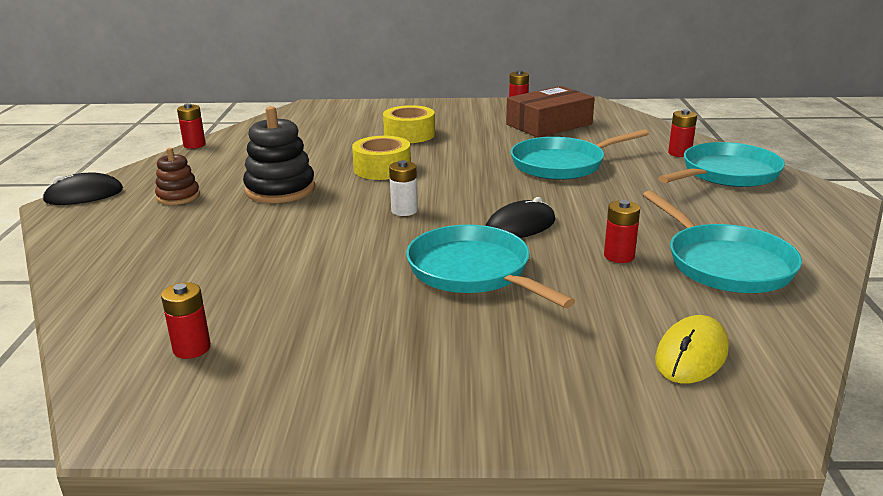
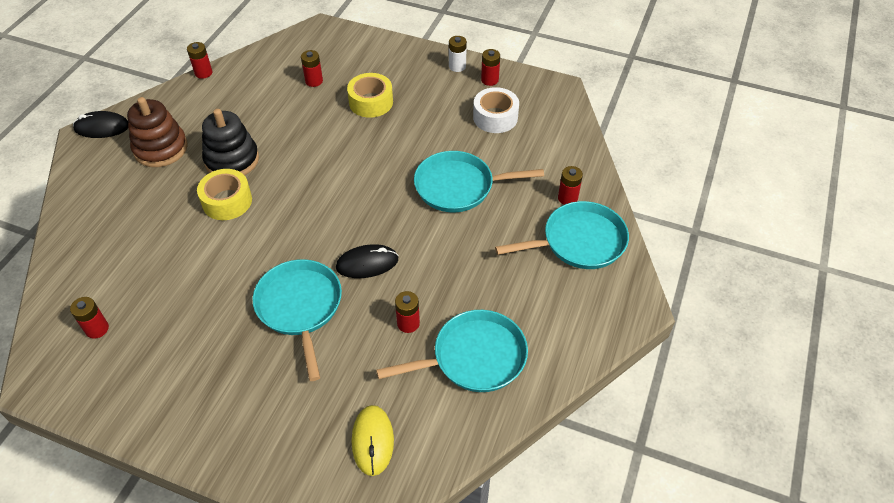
camera: 20 degrees right, 25 degrees up
(178, 196) = (161, 148): brown stacking toy -> brown stacking toy, size x1.68
(332, 132) = (314, 81): none -> red battery
(382, 169) = (319, 151): yellow tape -> yellow tape (227, 201)
(404, 210) = (300, 216): white battery -> white battery (457, 66)
(549, 124) = (495, 117): brown box -> white tape
(691, 354) = (372, 441): yellow mouse -> yellow mouse turned 60 degrees counterclockwise
(724, 263) = (474, 357): turquoise pan -> turquoise pan turned 105 degrees counterclockwise

